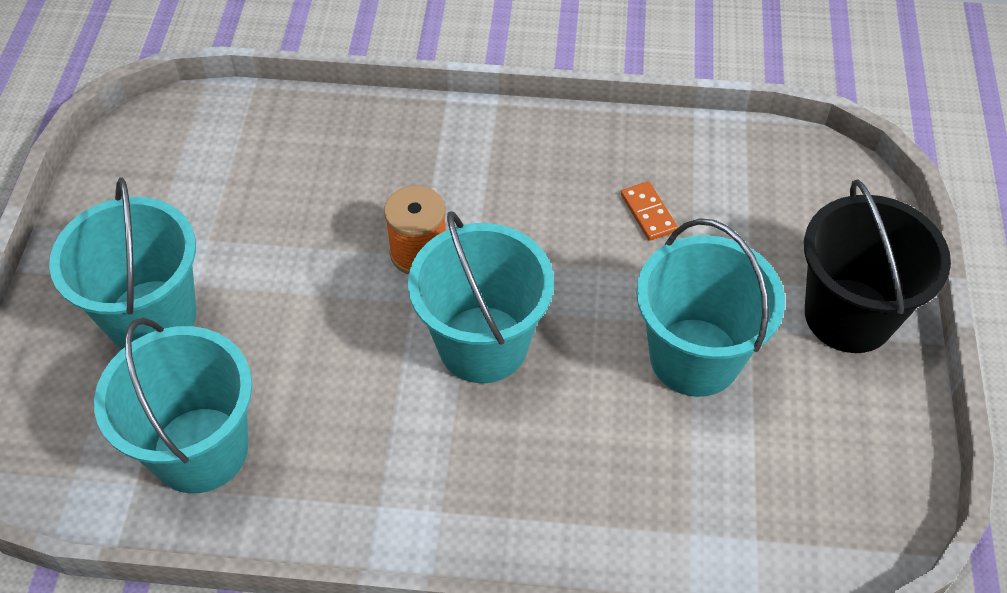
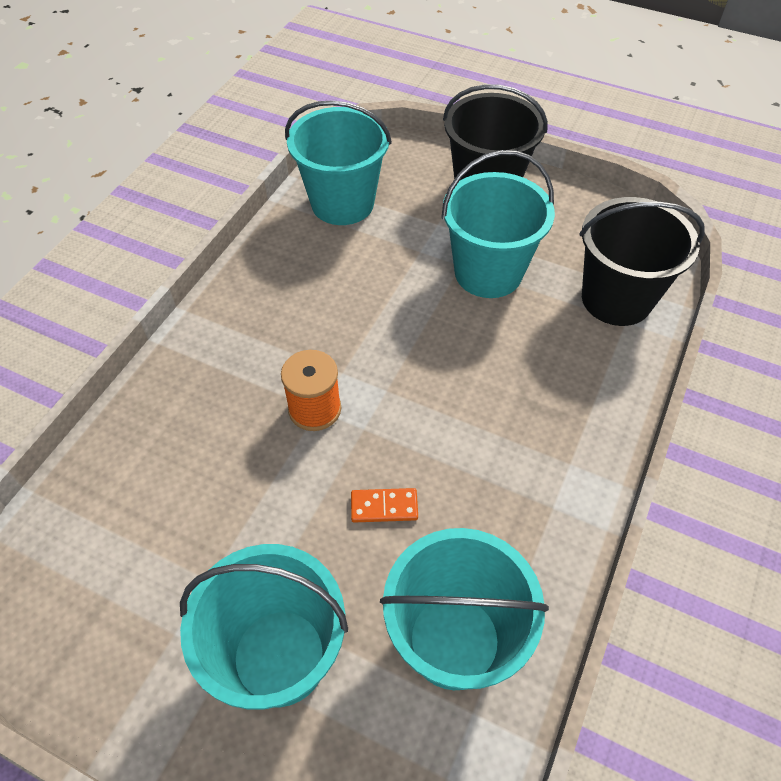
camera: 70 degrees left, 0 degrees up
(483, 344) = (426, 391): turquoise bucket -> turquoise bucket (342, 203)
(648, 213) = (351, 255): orange domino -> orange domino (384, 507)
(725, 515) = (616, 299): none -> black bucket

